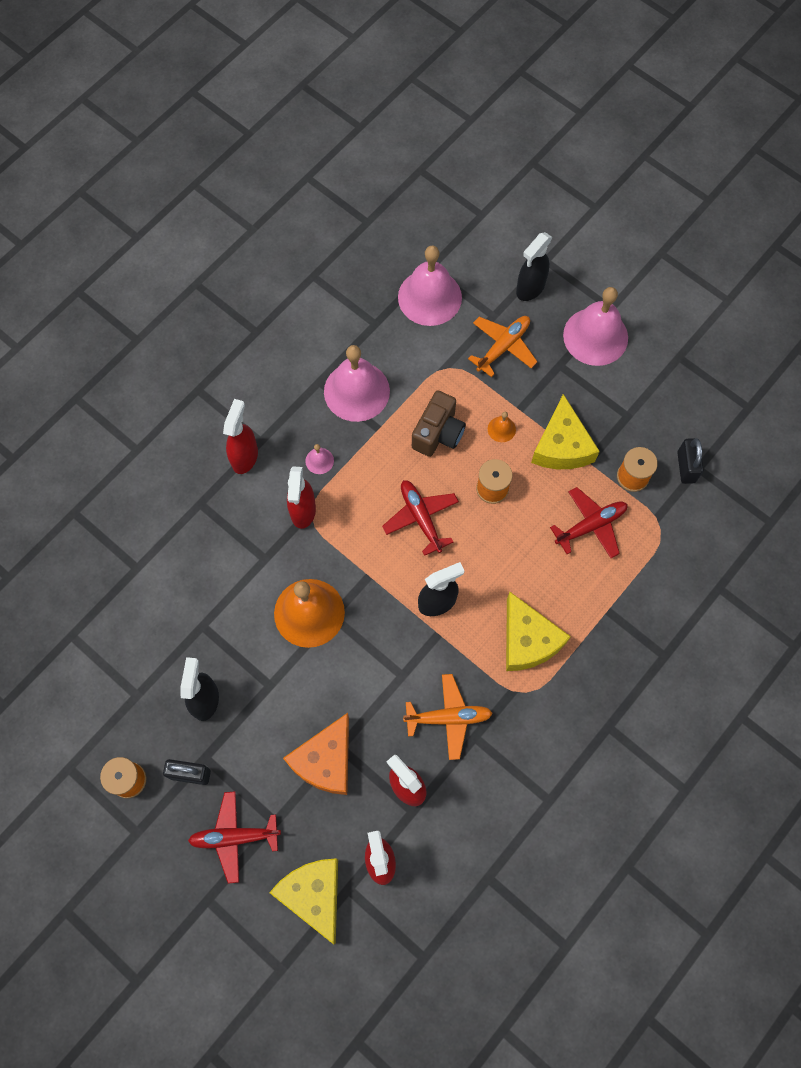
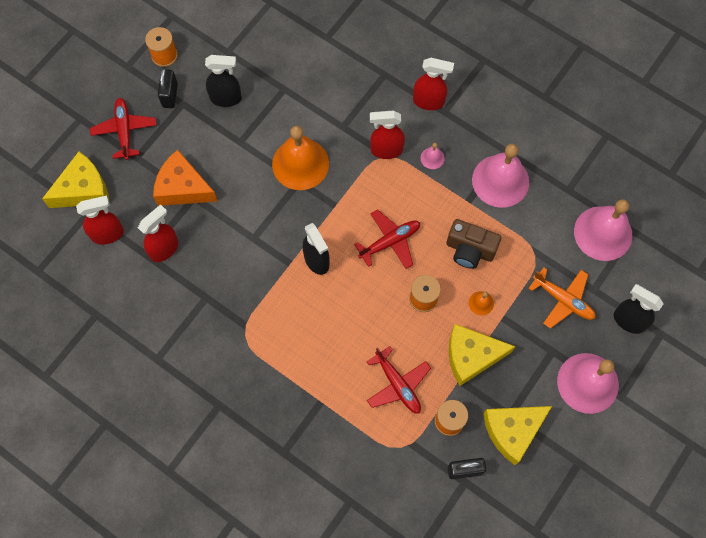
camera: 85 degrees right, 0 degrees up
(448, 718) = (220, 276): orange plane -> none
(528, 640) = (289, 335): yellow cheese -> yellow cheese (512, 431)

